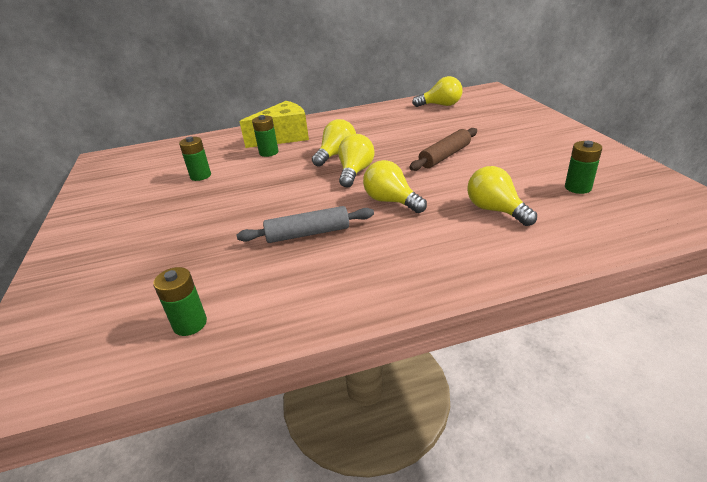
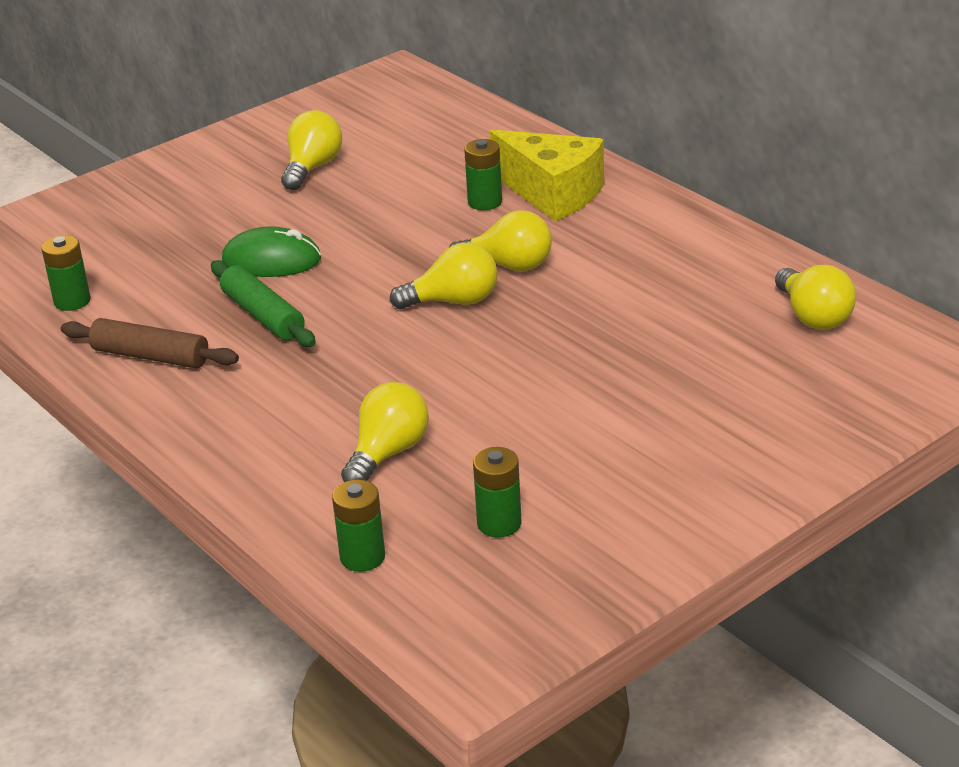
camera: 65 degrees right, 0 degrees up
(200, 176) = (379, 176): green battery -> green battery (362, 557)
(246, 222) = (271, 260): none -> green mouse
(308, 233) = (263, 315): grey rolling pin -> green rolling pin
(391, 201) = (375, 357): yellow light bulb -> yellow light bulb (312, 168)
(445, 156) = (557, 372): brown rolling pin -> brown rolling pin (151, 356)

